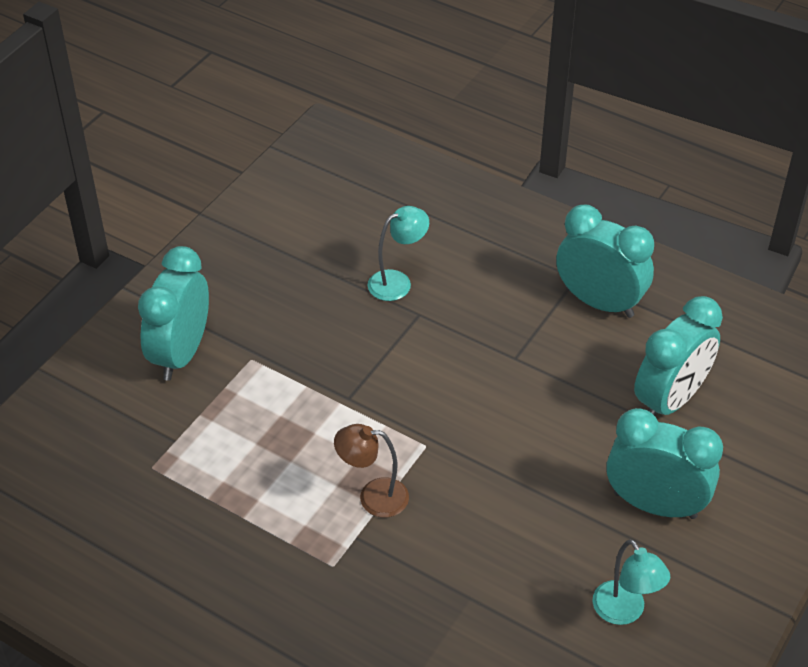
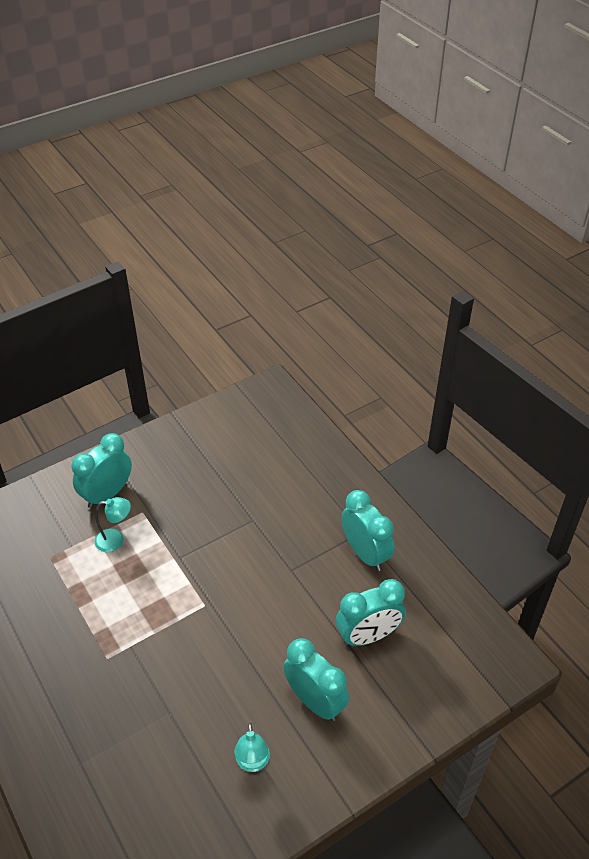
camera: 25 degrees right, 0 degrees up
(373, 497) = (155, 625): brown lamp -> none
(397, 282) = (253, 495): turquoise lamp -> turquoise lamp (116, 540)

